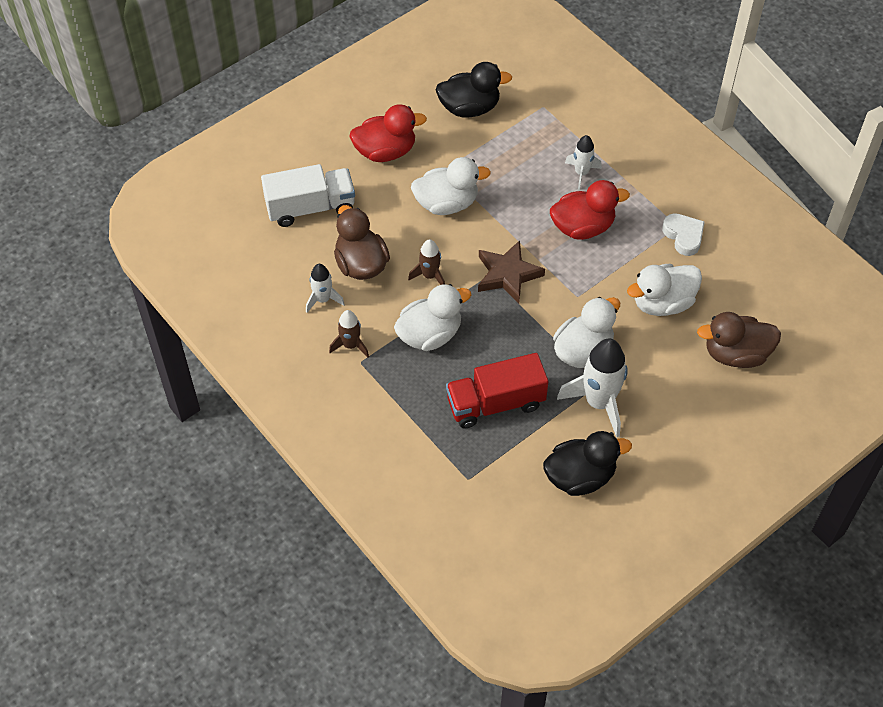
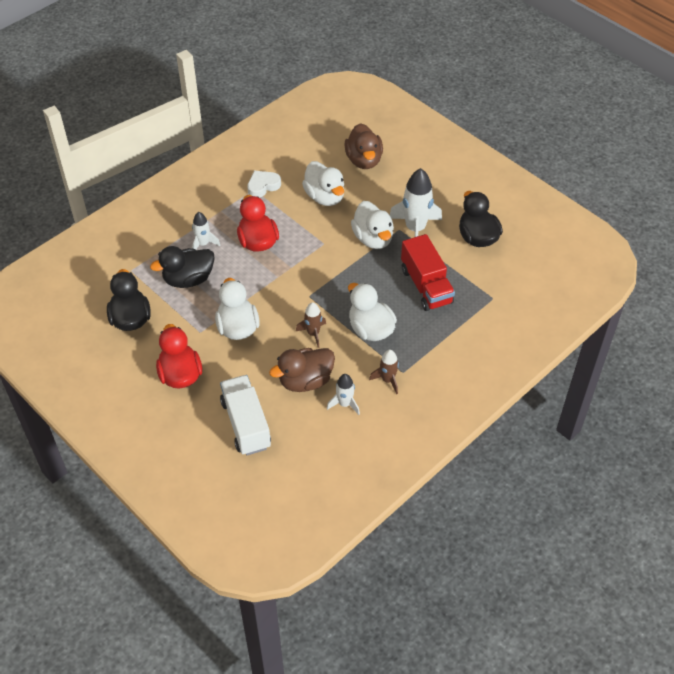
camera: 95 degrees left, 5 degrees down
(507, 275) = (307, 285): brown star -> none
(525, 159) = (188, 279): none -> black duck
(583, 351) = (373, 238): white duck -> white duck turned 150 degrees counterclockwise

